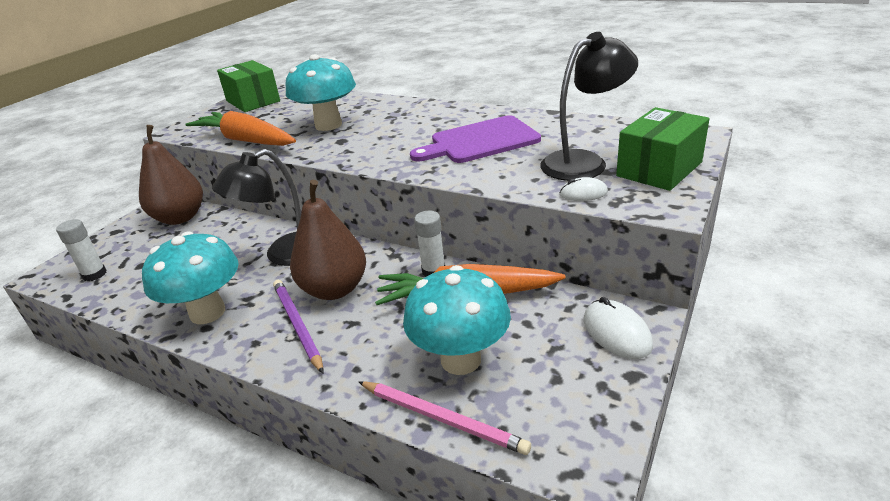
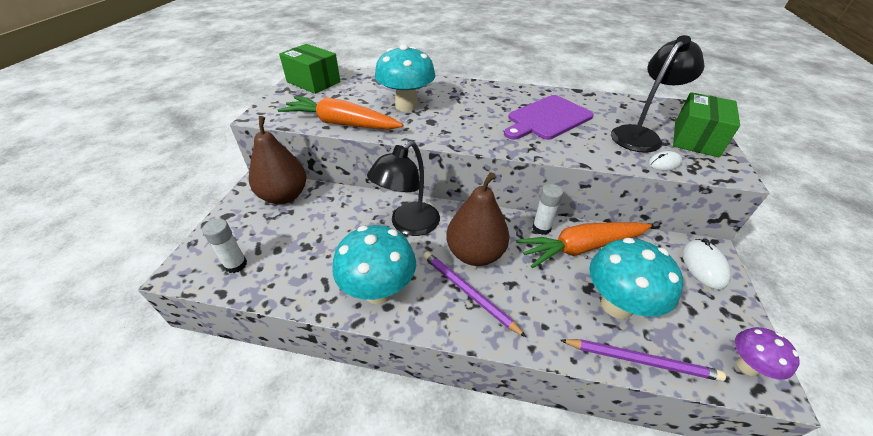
camera: 20 degrees left, 10 degrees up
(442, 418) = (641, 360): pink pencil -> purple pencil
(578, 447) = (747, 366): none -> purple mushroom
(616, 333) = (703, 265): white mouse -> white mouse turned 45 degrees clockwise

